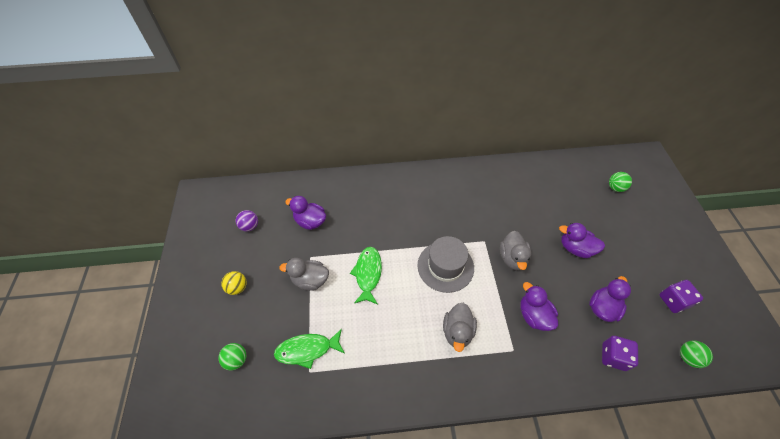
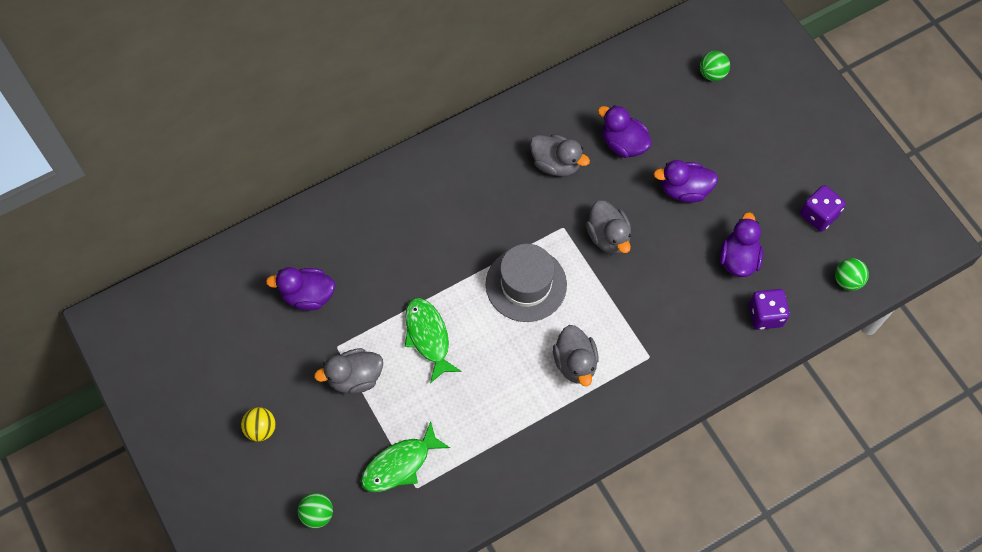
camera: 25 degrees left, 10 degrees up
(250, 226) = (223, 339): purple ball -> none
(494, 203) = (556, 164): none -> grey duck
(534, 315) = (660, 303): purple duck -> purple duck (623, 144)

